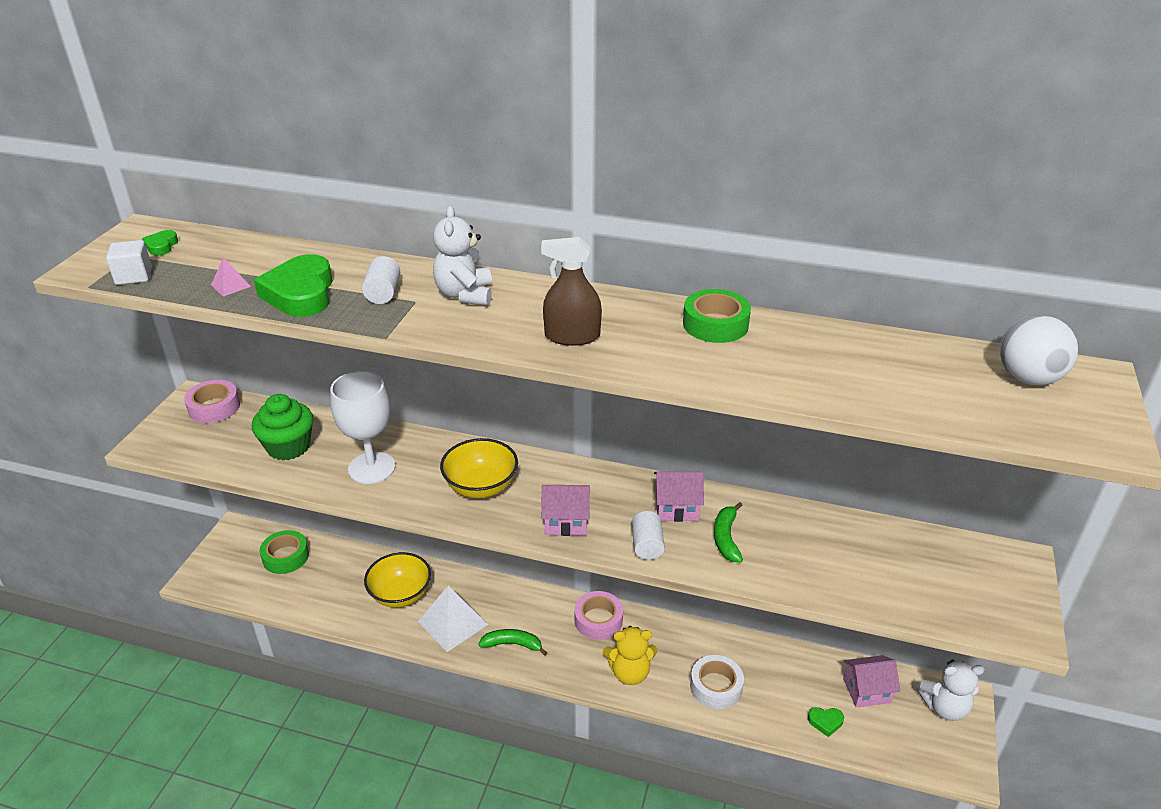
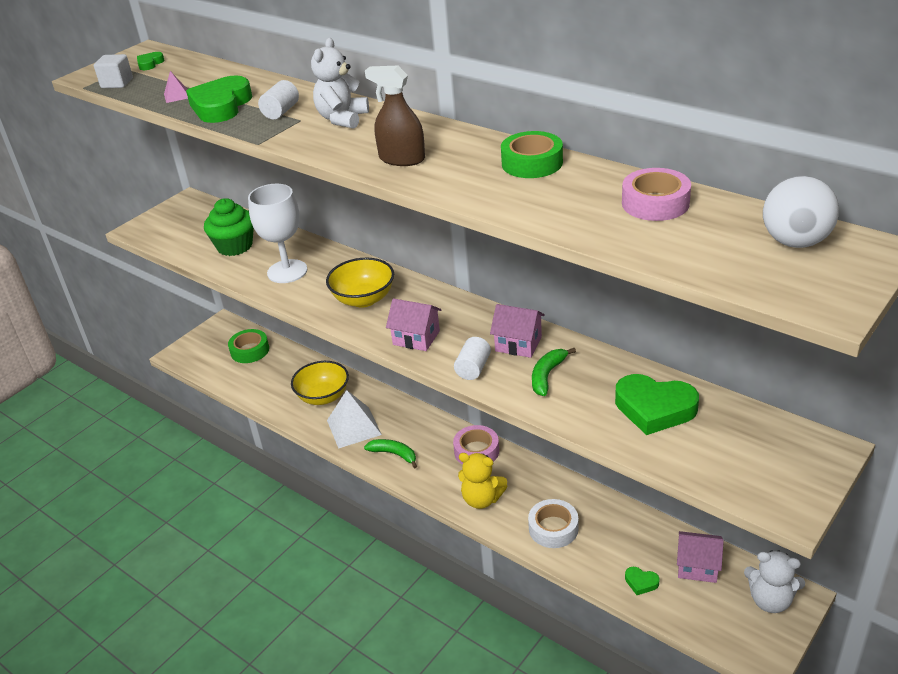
camera: 25 degrees right, 0 degrees up
(214, 407) = (197, 209): pink tape -> pink tape (655, 203)
(848, 552) = (654, 408): none -> green heart

